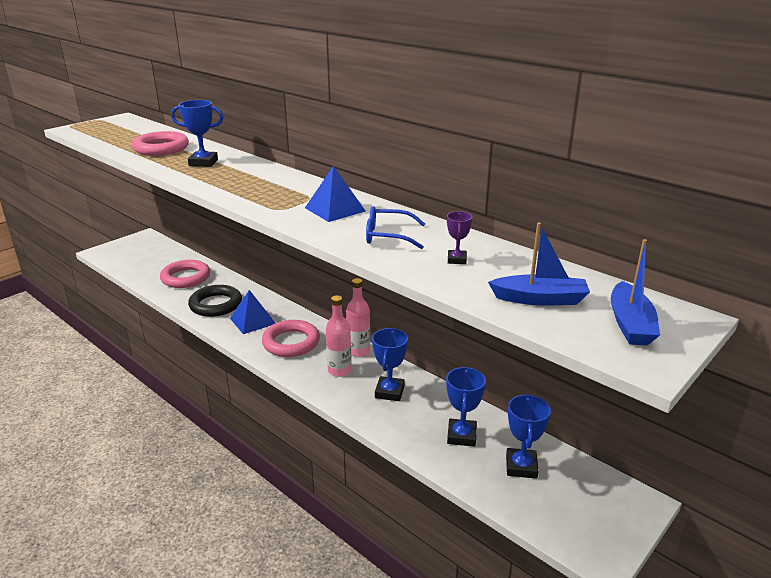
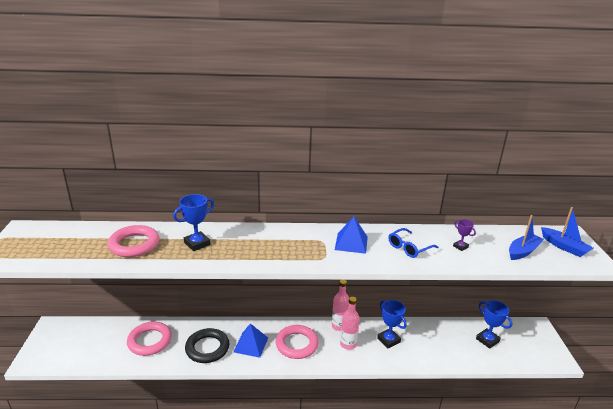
camera: 45 degrees left, 0 degrees up
(461, 436) = (448, 342): blue trophy -> none

